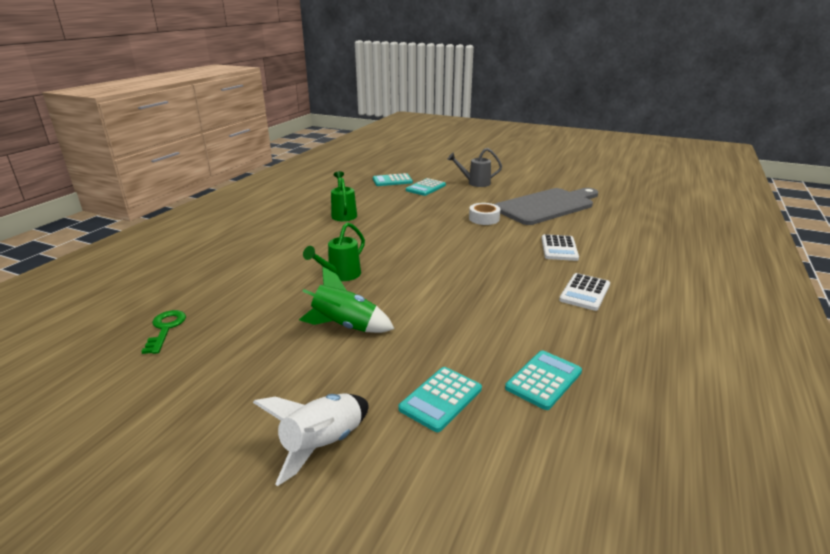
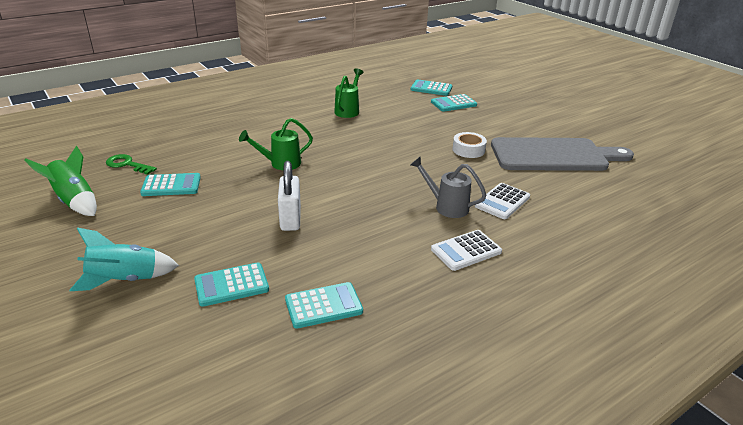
camera: 30 degrees right, 5 degrees up
(165, 328) = (127, 164): green key -> green key turned 90 degrees counterclockwise
(249, 331) = (171, 185): none -> turquoise calculator
(323, 444) = (125, 280): white rocket -> turquoise rocket
(346, 326) = (235, 206): green rocket -> green rocket (74, 201)
(415, 319) = (290, 219): none -> white padlock
(475, 183) = (510, 111): grey watering can -> grey watering can (446, 206)

